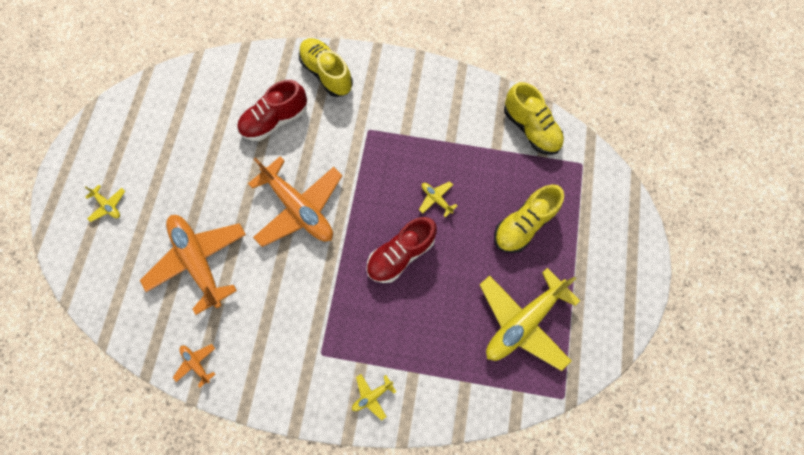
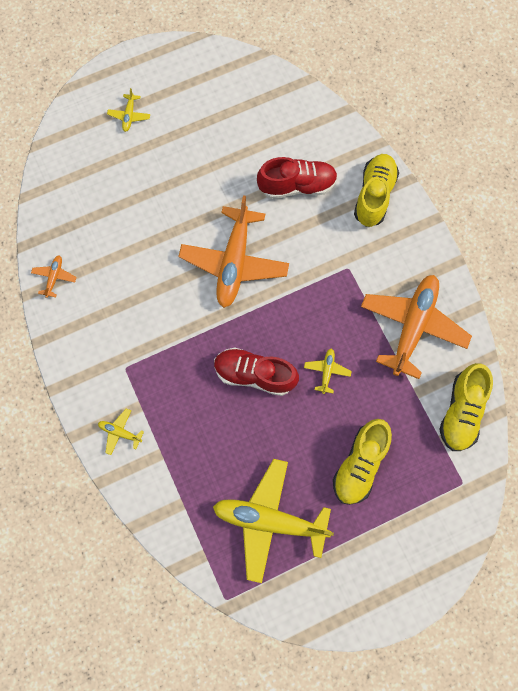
camera: 55 degrees right, 0 degrees up
(199, 261) = (134, 218): orange plane -> orange plane (412, 326)
(275, 120) = (297, 186): red shoe -> red shoe turned 150 degrees clockwise
(523, 224) = (360, 464): yellow shoe -> yellow shoe turned 75 degrees counterclockwise

